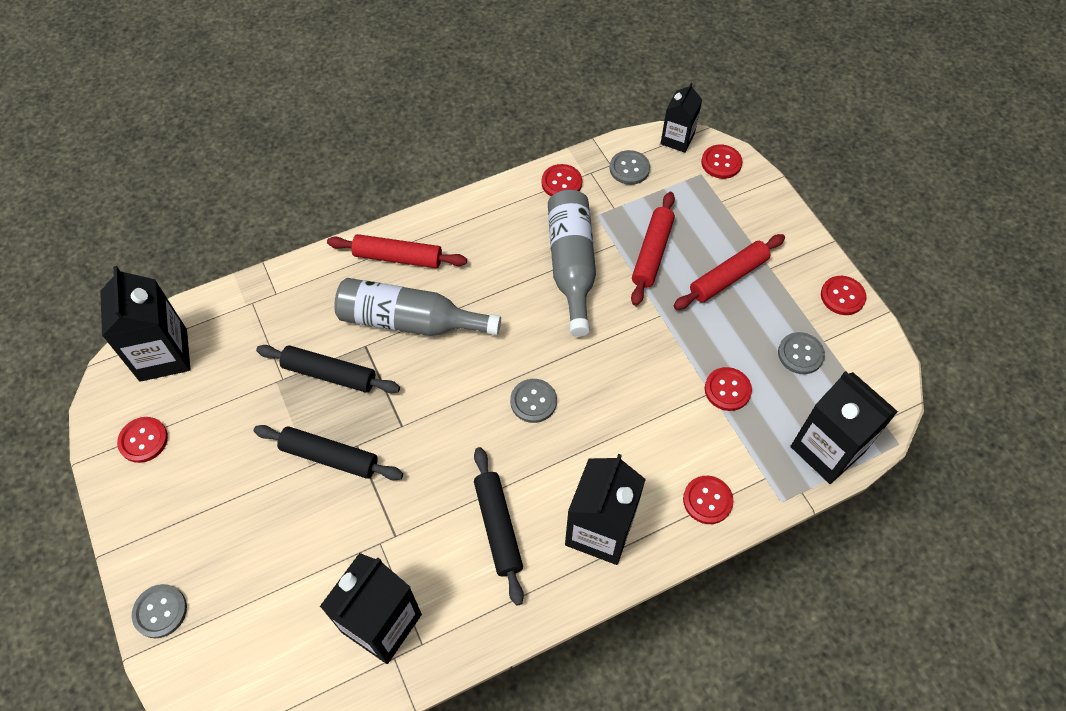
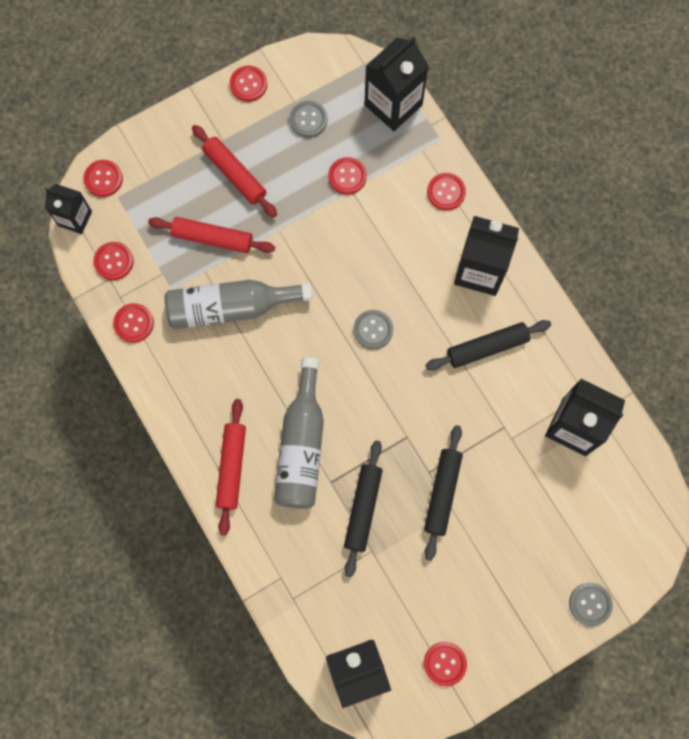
camera: 95 degrees left, 15 degrees up
(629, 168) = (114, 261): grey button -> red button

